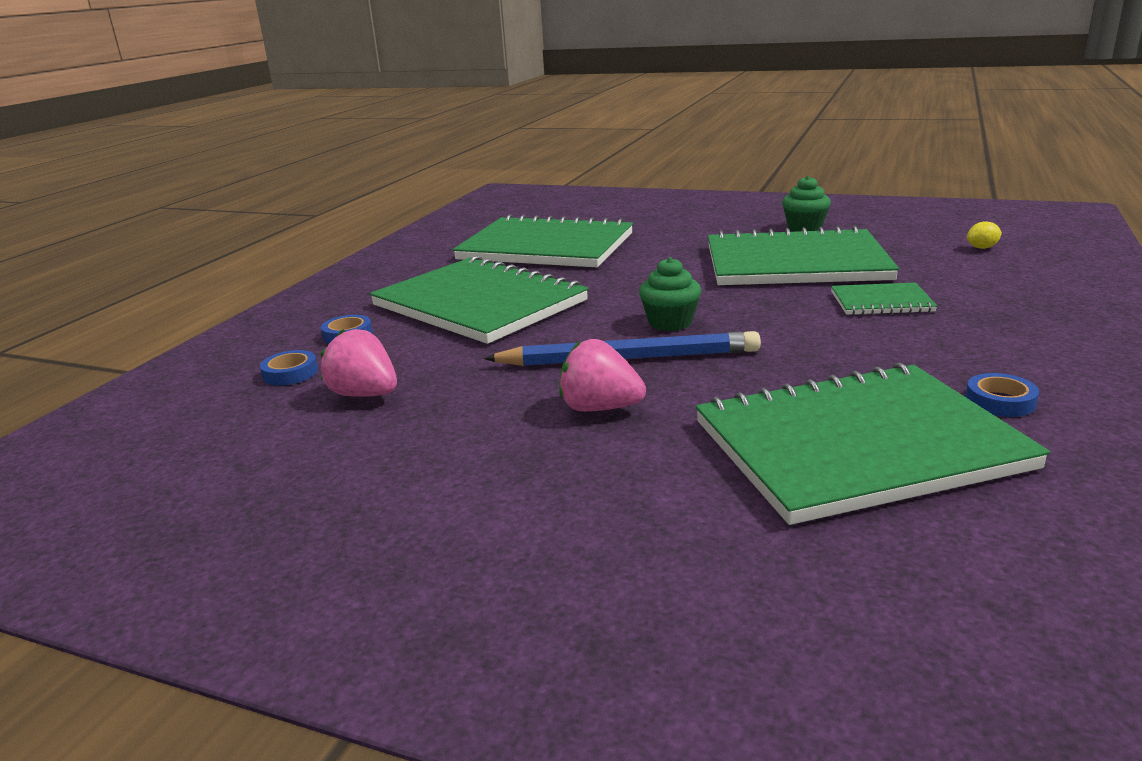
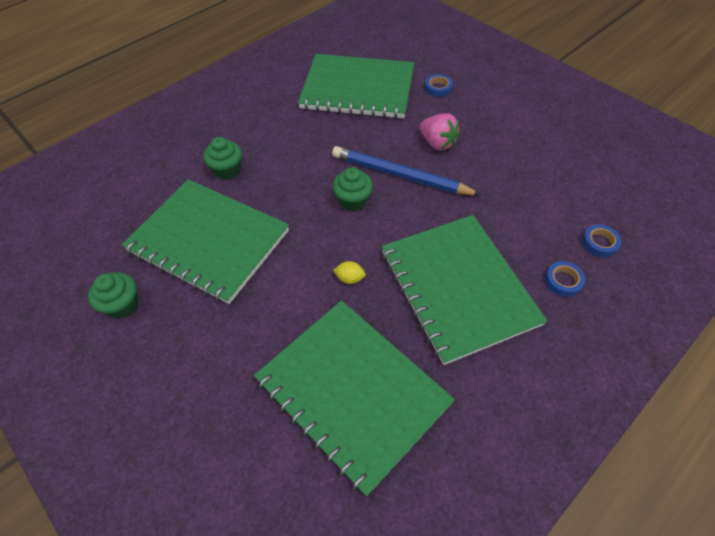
camera: 155 degrees left, 30 degrees up
(365, 395) = (551, 200): pink strawberry -> none
(881, 302) = (227, 170): green notebook -> green cupcake
(982, 248) = (85, 203): yellow lemon -> yellow lemon (350, 278)
(1000, 401) = (284, 89): blue tape -> blue tape (438, 88)

